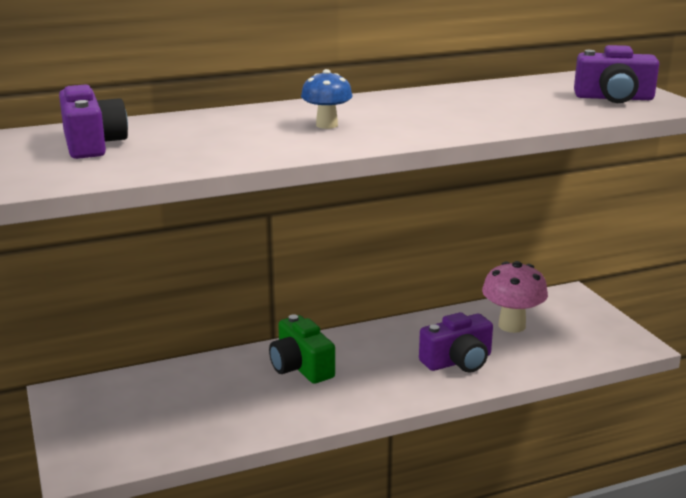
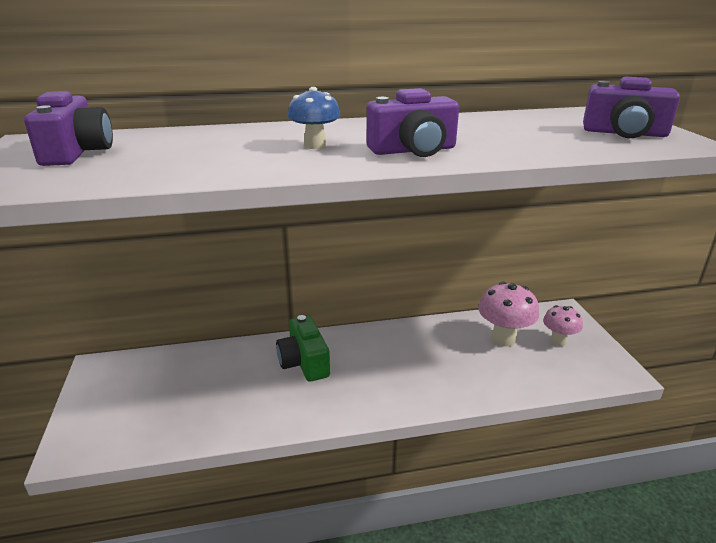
camera: 10 degrees right, 5 degrees up
(458, 361) = (445, 372): purple camera -> purple camera (413, 150)
(570, 322) = (558, 341): none -> pink mushroom

